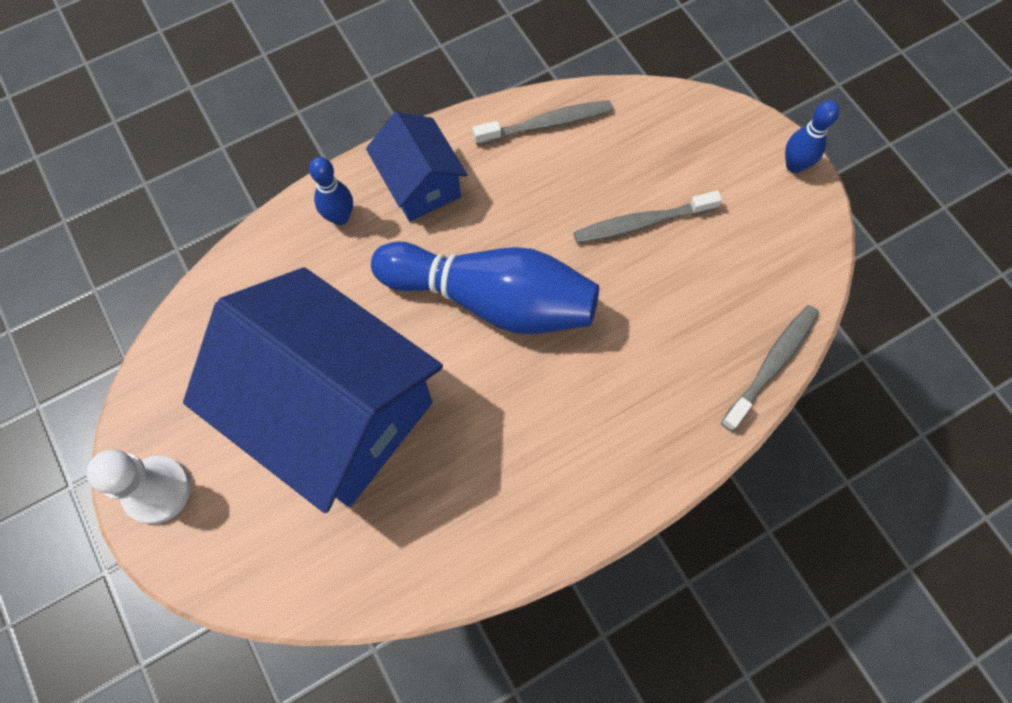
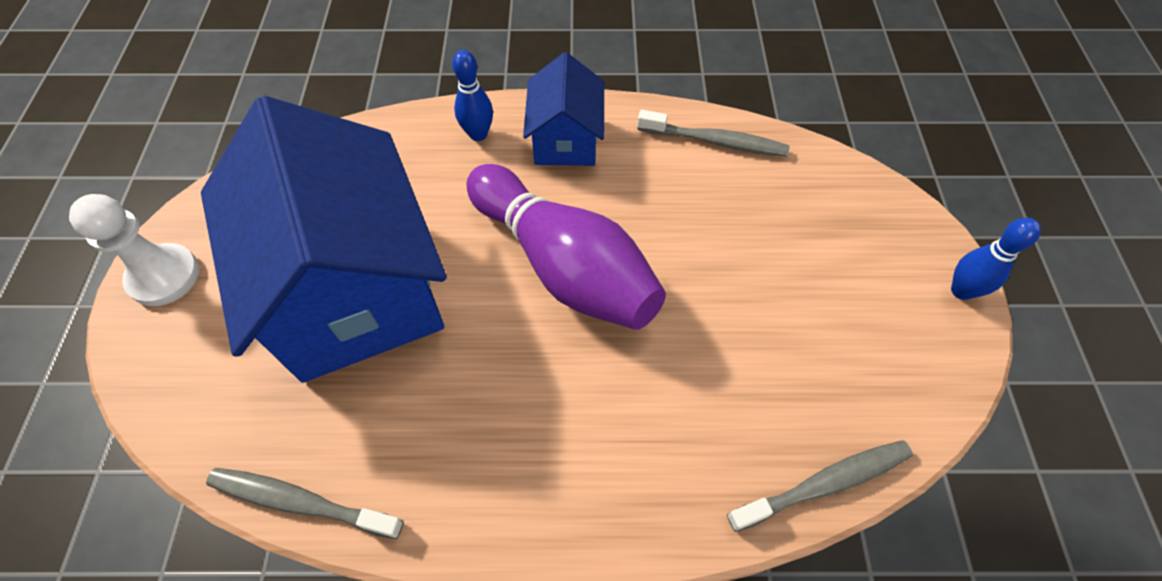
camera: 30 degrees right, 10 degrees down
(492, 299) = (564, 265): blue bowling pin -> purple bowling pin
(642, 223) = (758, 268): grey toothbrush -> grey toothbrush (302, 502)

